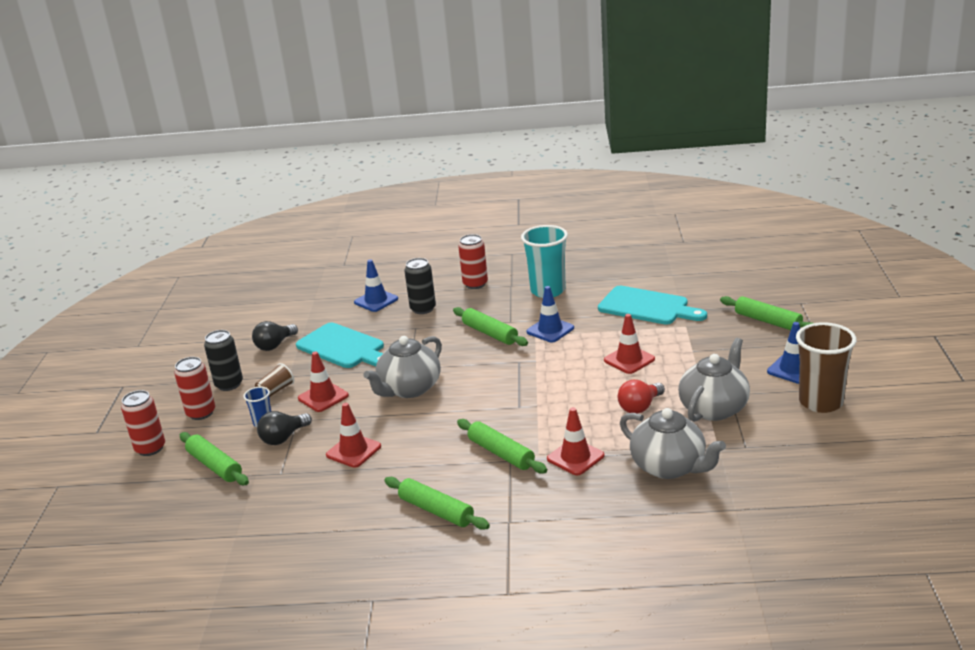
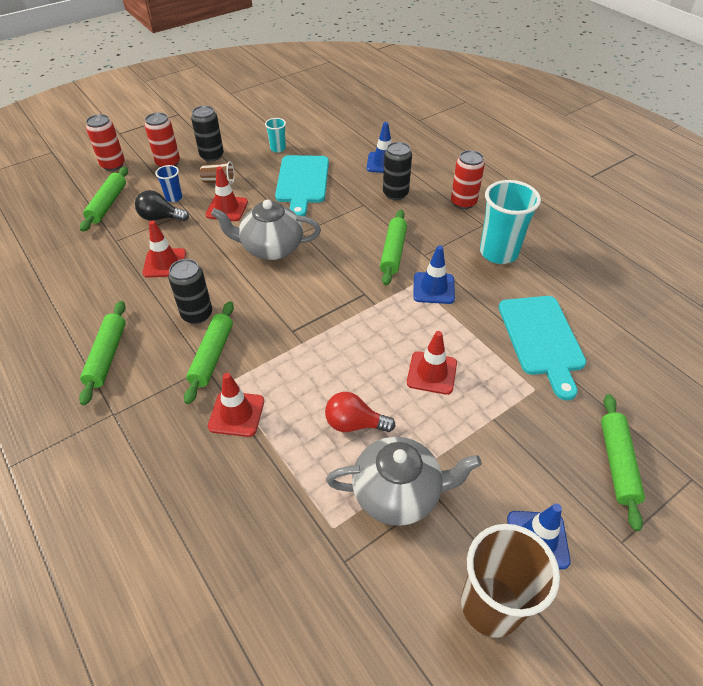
camera: 50 degrees right, 20 degrees up
(274, 345) = (278, 148): black light bulb -> turquoise cup
(443, 449) = (197, 314): none -> black can
(669, 467) = (264, 503): grey teapot -> none

